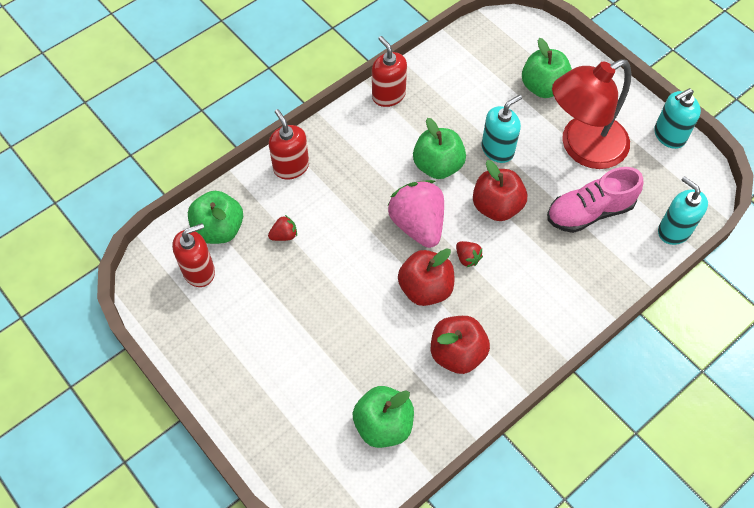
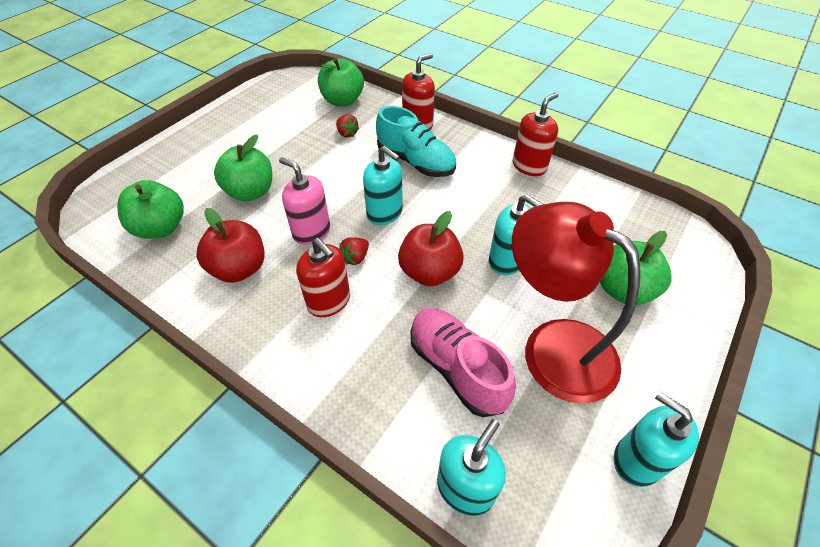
camera: 75 degrees right, 10 degrees down
(199, 271) = (302, 99): red soap dispenser -> red soap dispenser (329, 301)
(352, 183) = (415, 162): none -> turquoise shoe
(417, 224) = (385, 213): pink strawberry -> turquoise soap dispenser
(425, 288) = (311, 231): red apple -> pink soap dispenser
(438, 166) = (462, 215): green apple -> green apple (250, 192)

